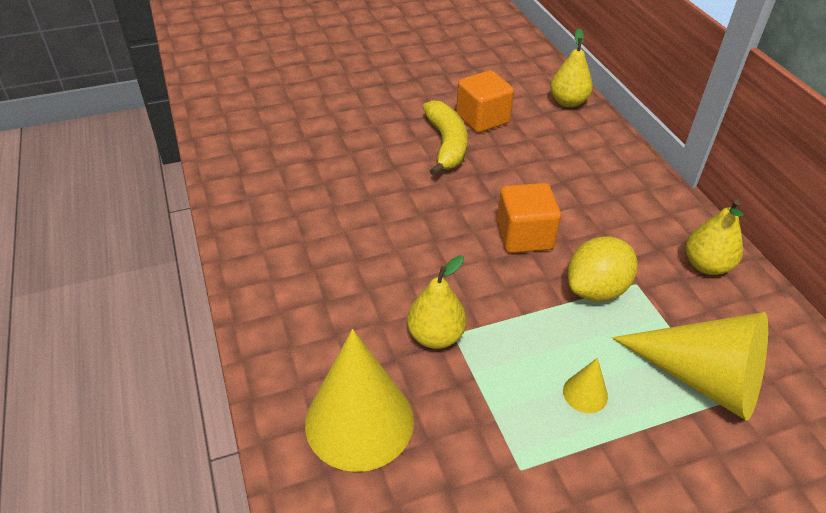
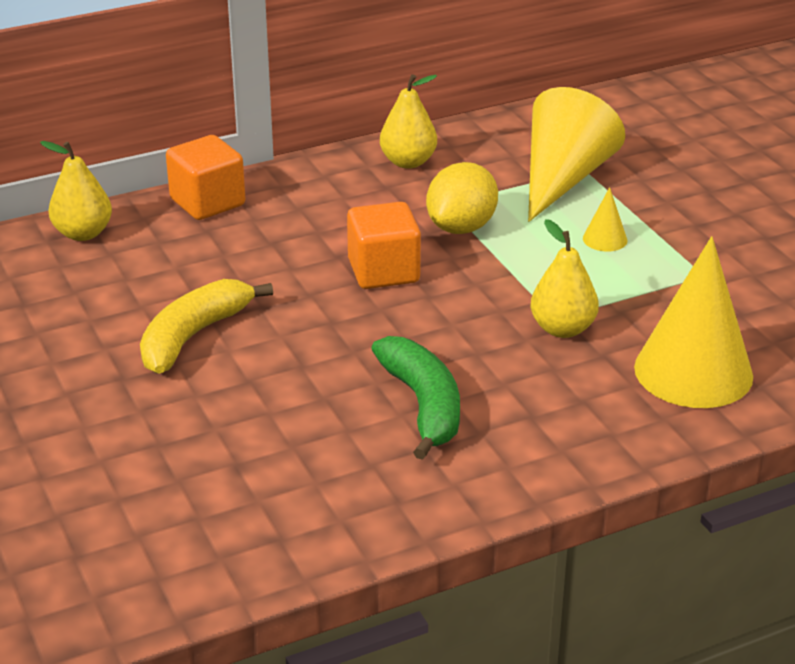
camera: 95 degrees left, 10 degrees down
(350, 243) = (423, 405): none -> green banana
(446, 145) = (193, 336): yellow banana -> yellow banana turned 45 degrees counterclockwise
(482, 119) = (125, 306): orange cube -> orange cube (207, 202)
(596, 289) = (461, 227): yellow lemon -> yellow lemon turned 75 degrees clockwise

